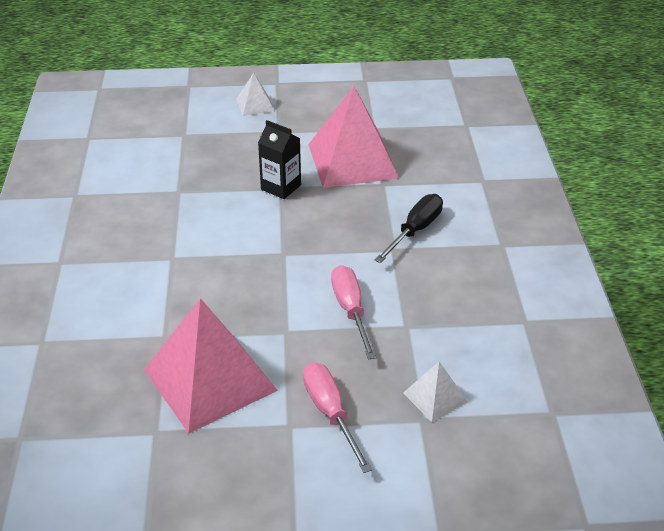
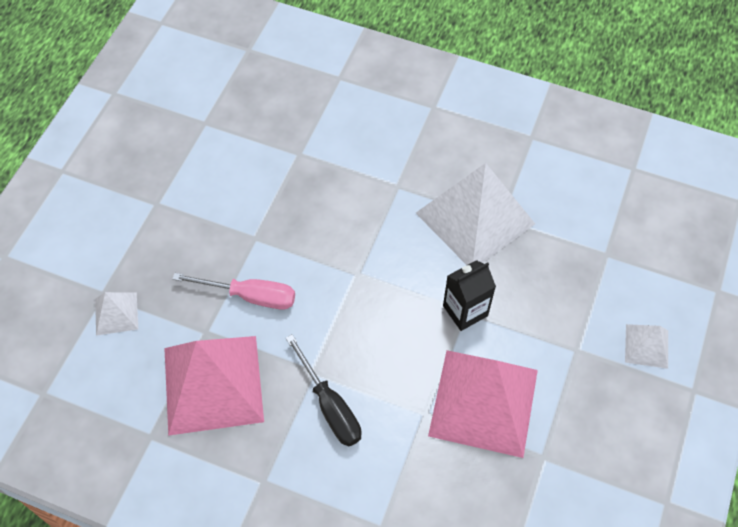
camera: 115 degrees right, 20 degrees up
(185, 204) = (475, 218): none -> white pyramid
(209, 380) = (233, 168): pink pyramid -> pink pyramid (213, 384)
(330, 413) = (149, 234): pink screwdriver -> none

